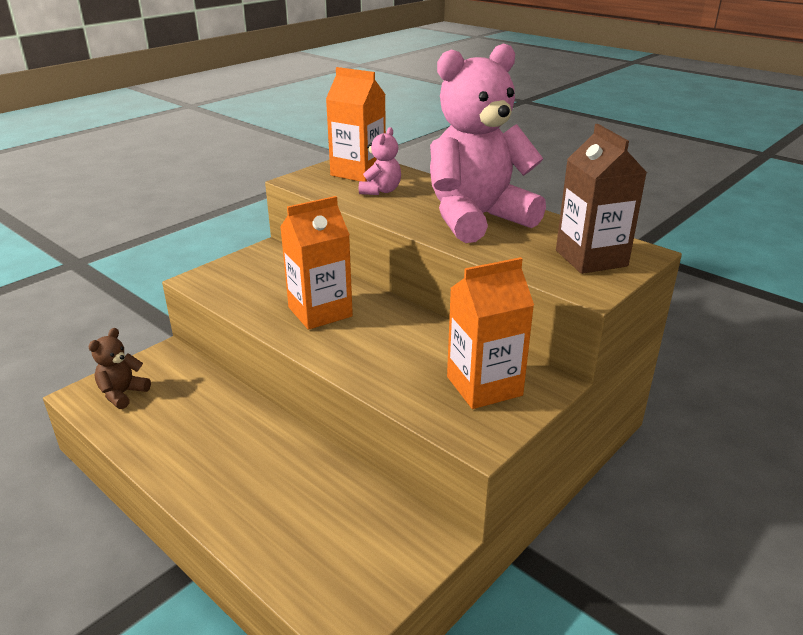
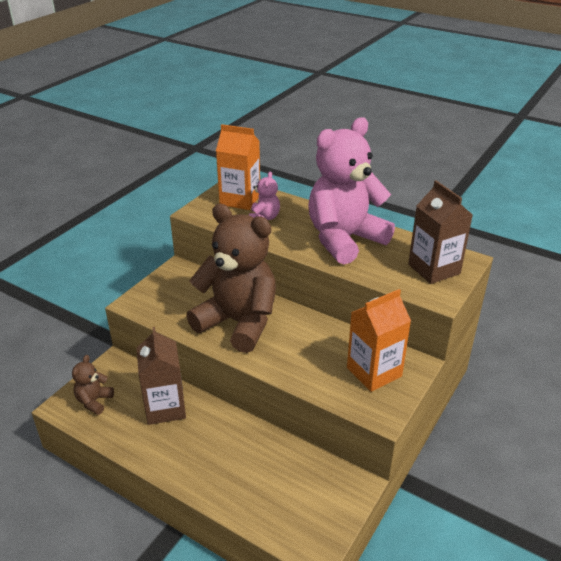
camera: 10 degrees left, 5 degrees up
(207, 411) = (165, 407): none -> brown carton
(320, 312) = (238, 322): orange carton -> brown teddy bear

